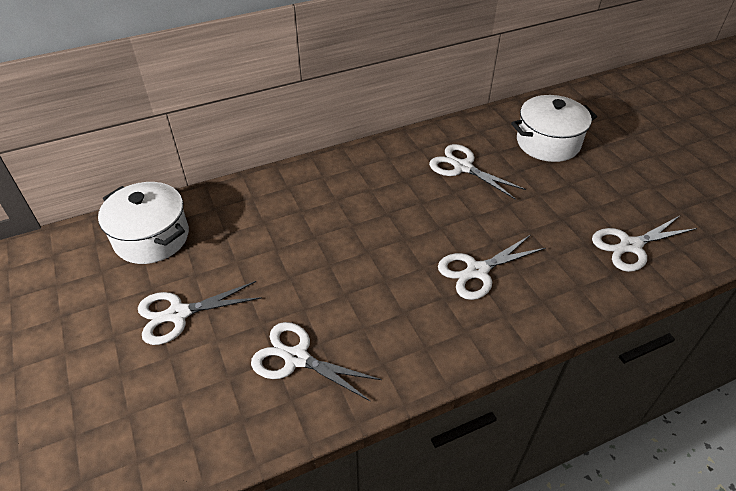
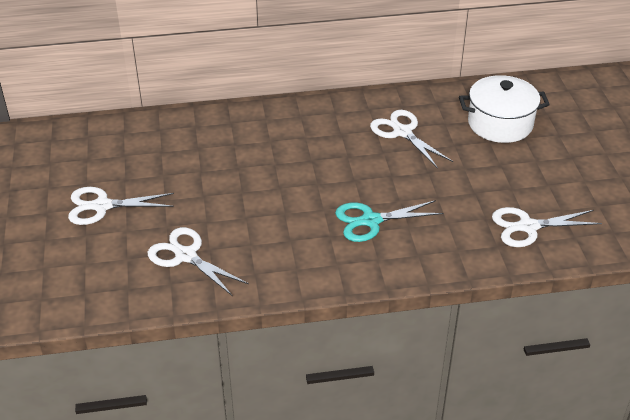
camera: 15 degrees right, 5 degrees down
(151, 237) = (98, 144): white pot -> none
(477, 271) = (371, 221): white scissors -> turquoise scissors

